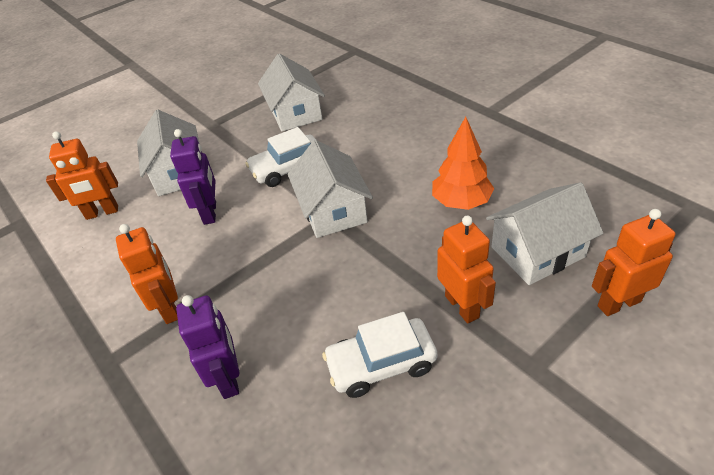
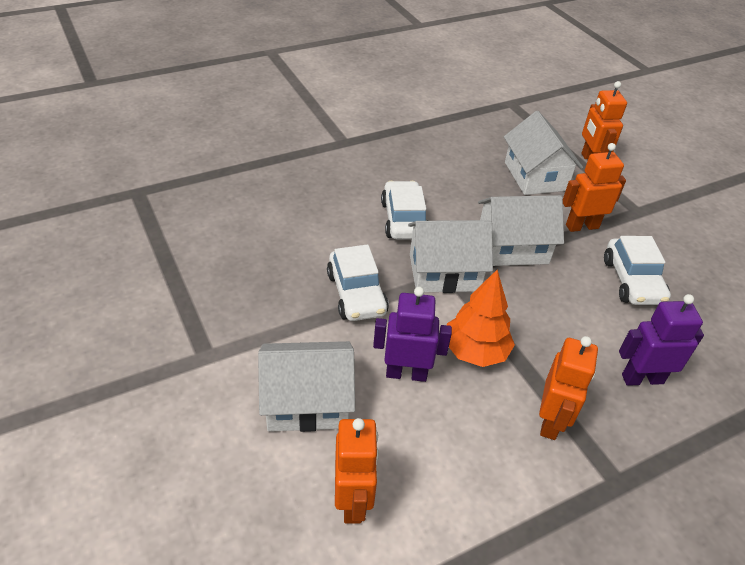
camera: 85 degrees left, 0 degrees up
(170, 308) = (551, 421): orange robot -> orange robot turned 120 degrees clockwise
(295, 113) = (244, 269): white house -> white house (512, 247)
(394, 172) = (404, 220): none -> white car
(461, 202) = (465, 194): orange tree -> orange tree (475, 351)

